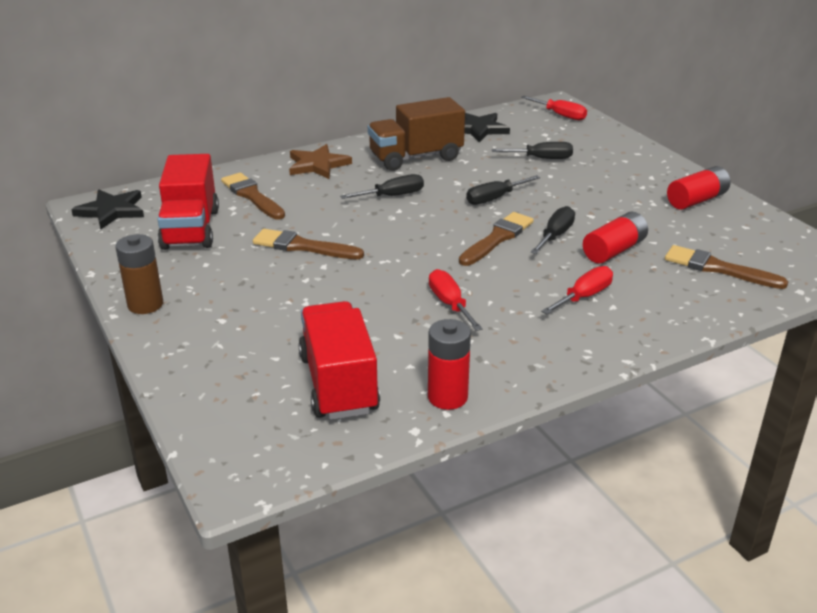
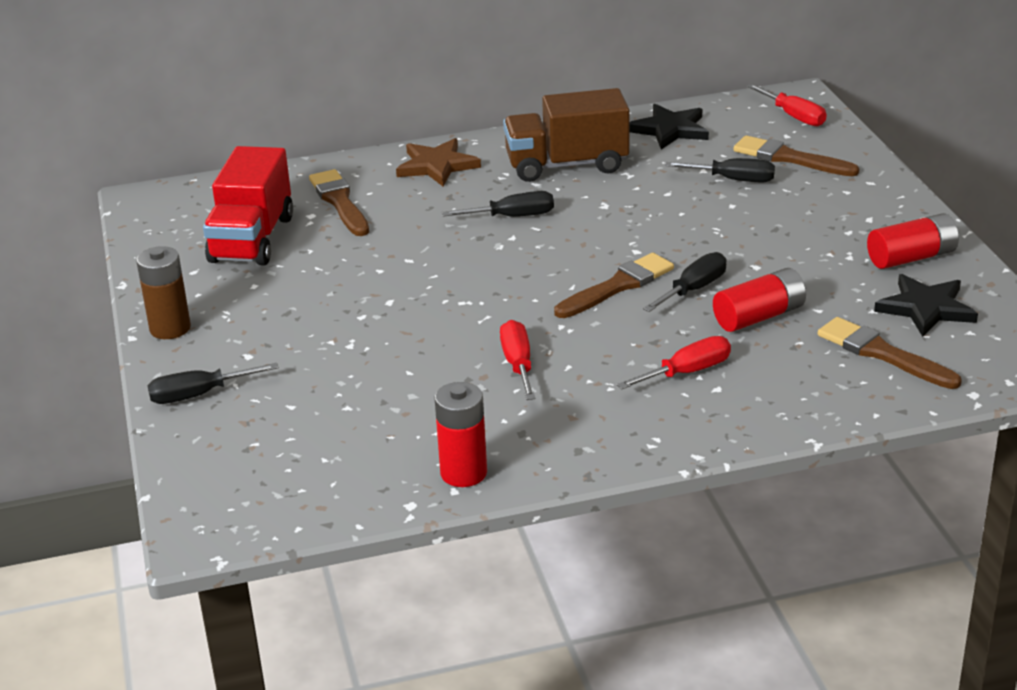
camera: 15 degrees right, 0 degrees up
(111, 211) = (168, 208): black star -> black star (926, 308)
(303, 246) = (374, 274): brown brush -> brown brush (789, 158)
(338, 383) = (348, 443): red truck -> none
(494, 198) = (641, 231): black screwdriver -> black screwdriver (198, 395)

